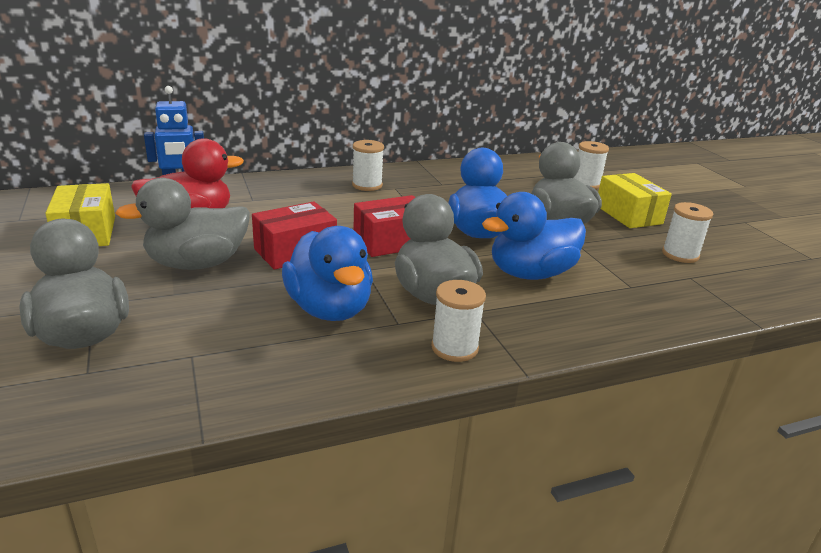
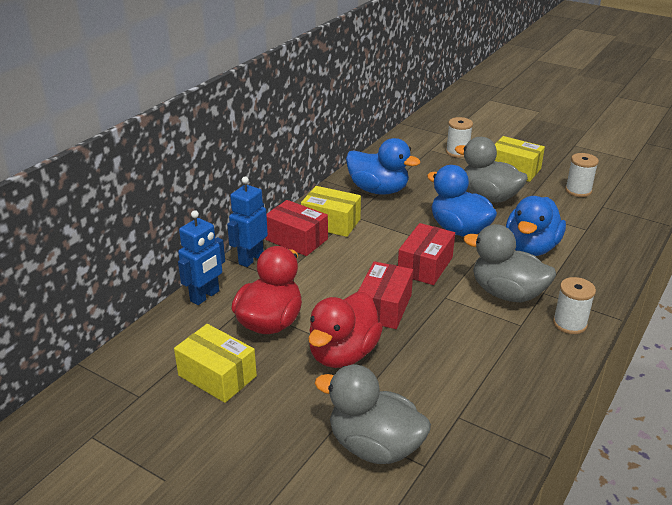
camera: 35 degrees left, 5 degrees up
(197, 264) = (343, 354): grey duck -> red duck
(258, 181) = (250, 258): none -> blue robot
(317, 184) = (296, 239): none -> red box
(329, 309) = (473, 338): blue duck -> blue duck (378, 190)
(367, 185) = (331, 223): white spool -> yellow box

